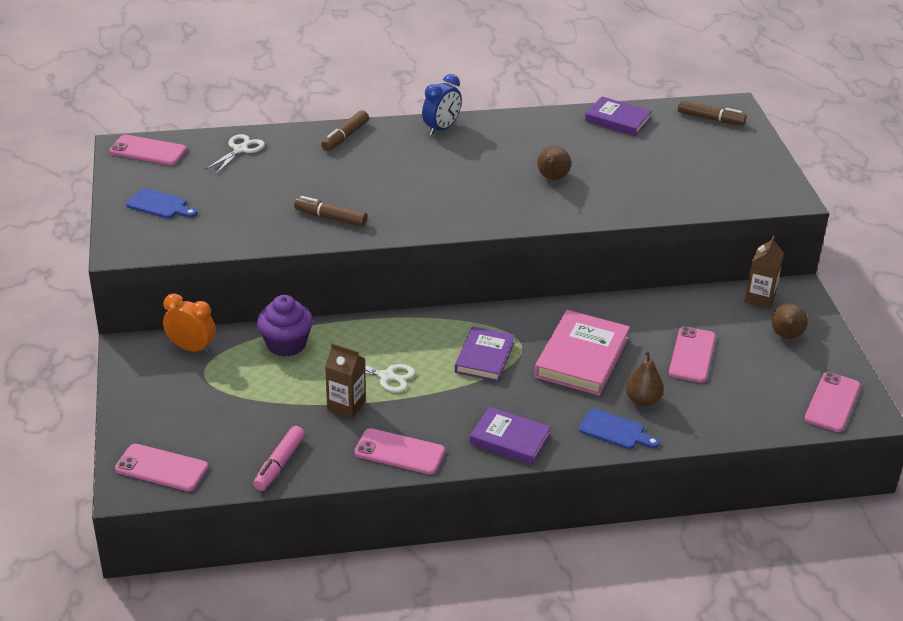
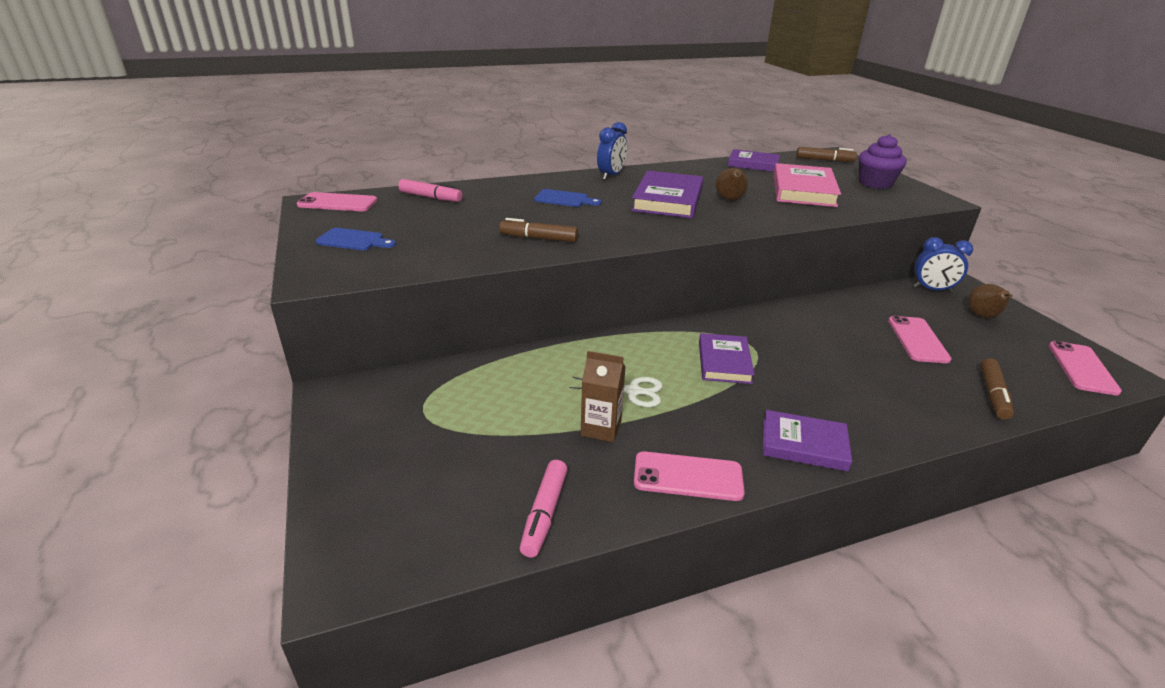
camera: 10 degrees left, 5 degrees down
(161, 468) = (384, 542): pink phone -> none
(191, 348) = (404, 385): orange clock -> none
(240, 150) = (430, 197): white scissors -> pink marker
(286, 344) = (510, 370): purple cupcake -> purple cupcake (875, 183)
(345, 137) = (527, 184): brown marker -> brown marker (992, 395)
(484, 173) = (667, 200): none -> purple book
(582, 357) = (818, 352): pink book -> pink book (803, 190)
(615, 430) = (907, 420): blue cutting board -> blue cutting board (564, 199)
(643, 400) = (908, 386): brown pear -> none
(759, 298) = (932, 289): brown carton -> blue clock

